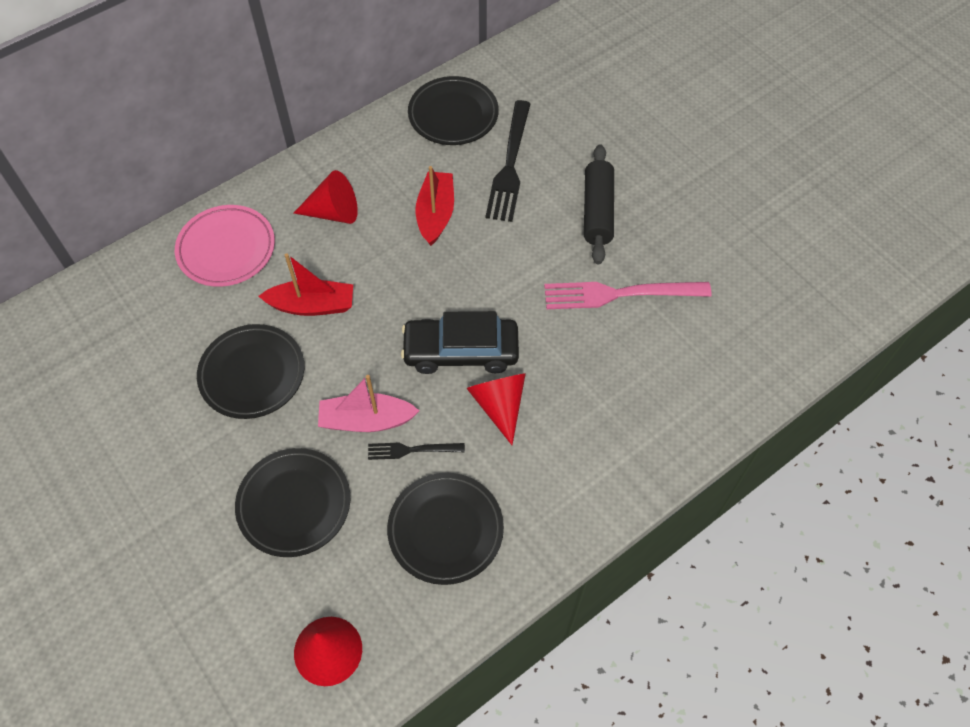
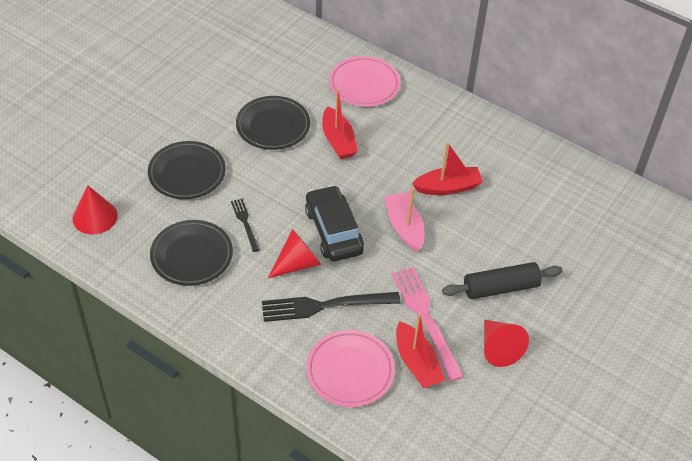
camera: 70 degrees right, 10 degrees down
(334, 212) = (421, 130): red cone -> red cone (498, 348)
(366, 420) = (259, 193): pink boat -> pink boat (404, 227)
(453, 115) = (549, 174): black plate -> none
(510, 166) = (517, 221): black fork -> black fork (323, 306)
(674, 391) = (350, 371): none -> pink plate
(678, 321) = (417, 363): none -> red boat

